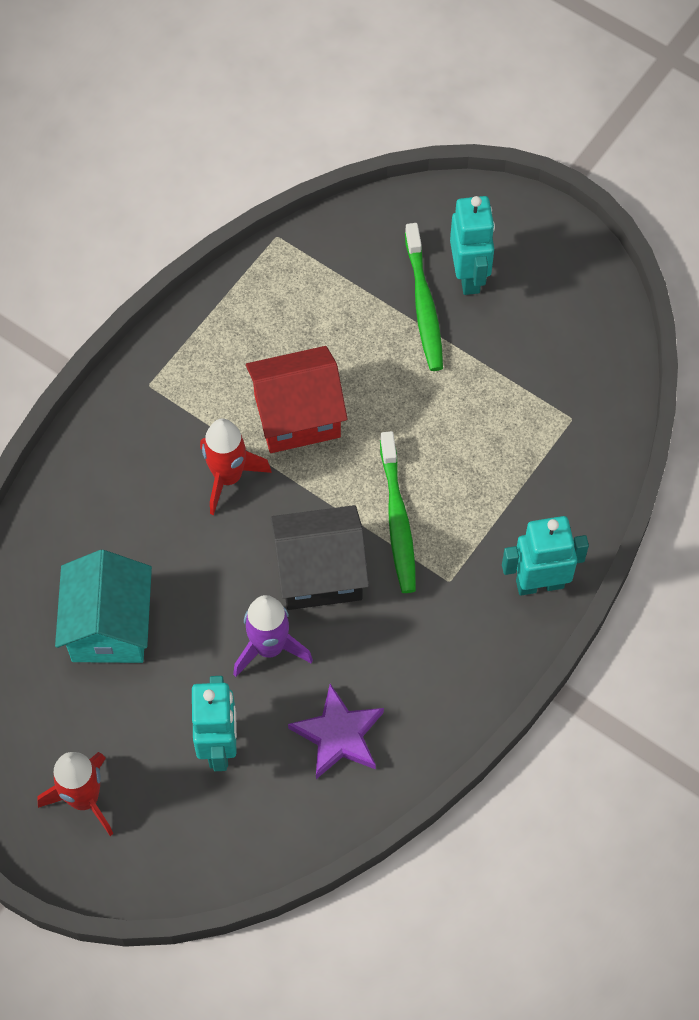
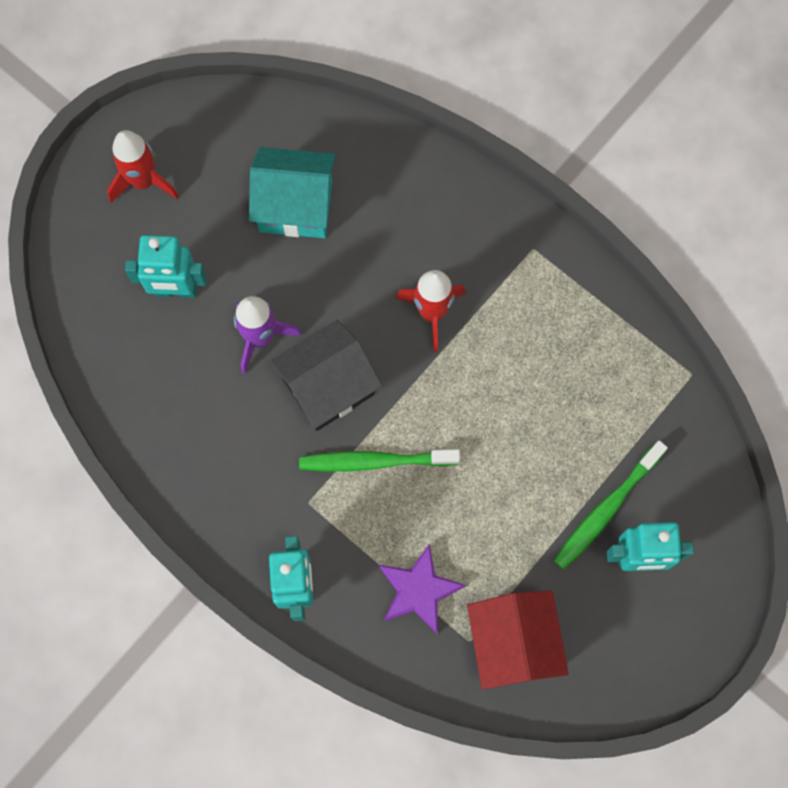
camera: 95 degrees right, 10 degrees up
(297, 416) = (490, 379): red house -> red house (512, 643)
(320, 573) = (328, 387): black house -> black house turned 60 degrees clockwise
(338, 735) = (172, 390): purple star -> purple star (419, 590)
(424, 305) = (606, 509): green toothbrush -> green toothbrush turned 45 degrees counterclockwise

